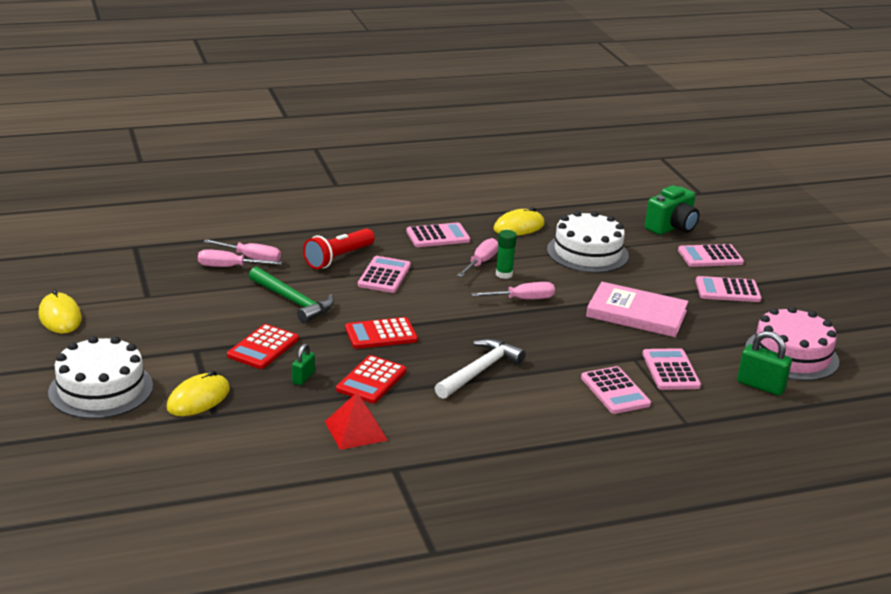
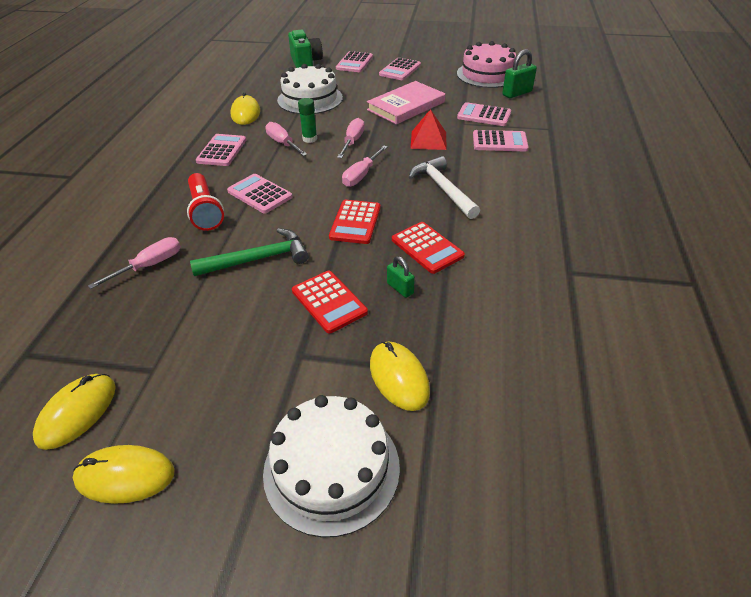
camera: 60 degrees left, 15 degrees up
(98, 283) = (77, 412): none -> yellow mouse
(228, 267) = (151, 286): pink screwdriver -> pink screwdriver (361, 175)
(356, 431) = (504, 279): red pyramid -> red pyramid (428, 140)

